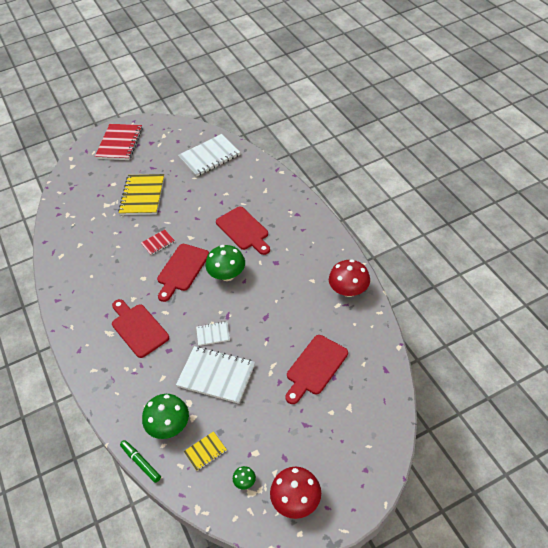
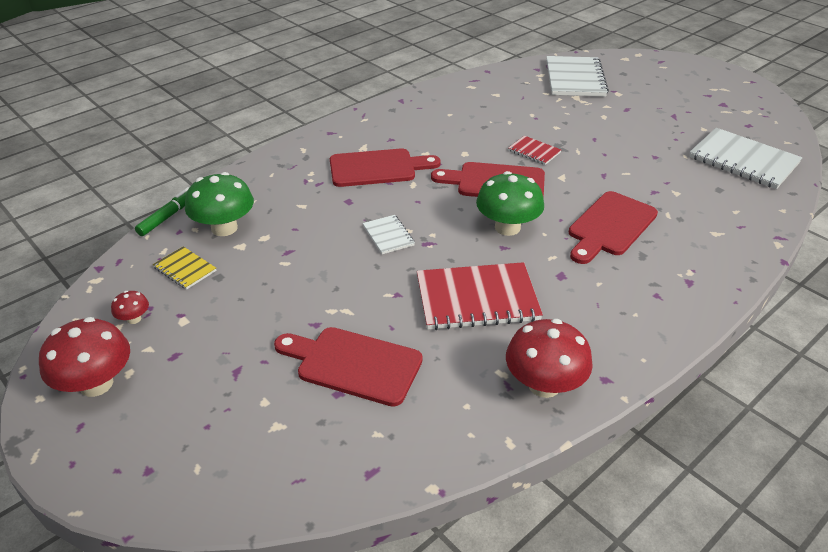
camera: 70 degrees right, 10 degrees down
(120, 143) = (698, 81): red notebook -> red notebook (477, 299)
(138, 328) = (377, 168): red cutting board -> red cutting board turned 45 degrees clockwise
(142, 196) = (613, 120): yellow notebook -> none
(216, 375) = (314, 254): white notebook -> white notebook (575, 79)
(245, 482) = (134, 319): green mushroom -> red mushroom

